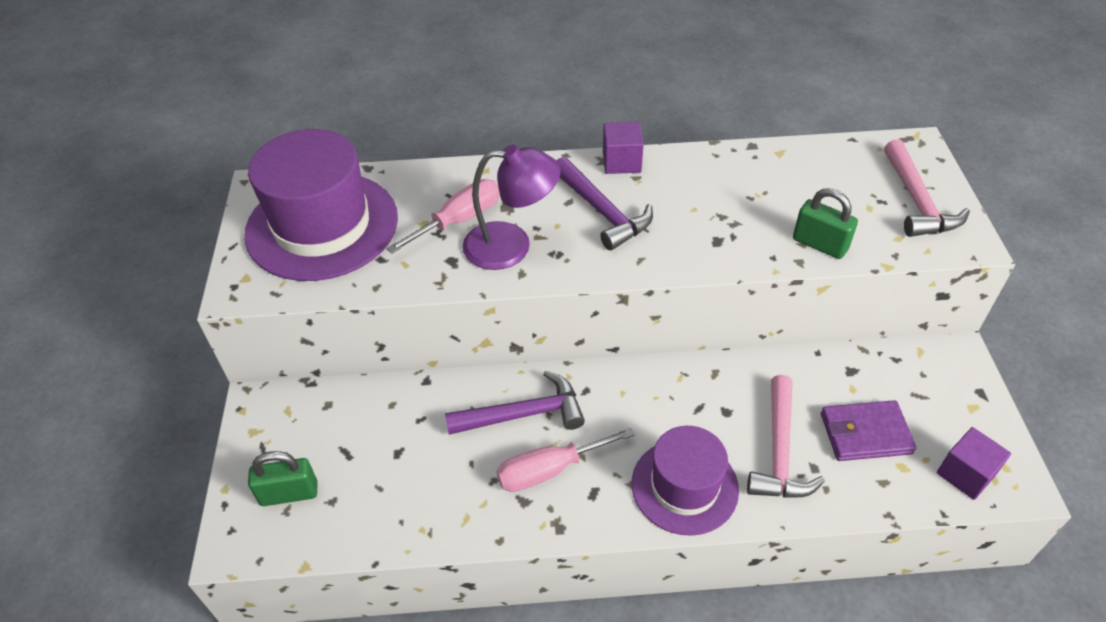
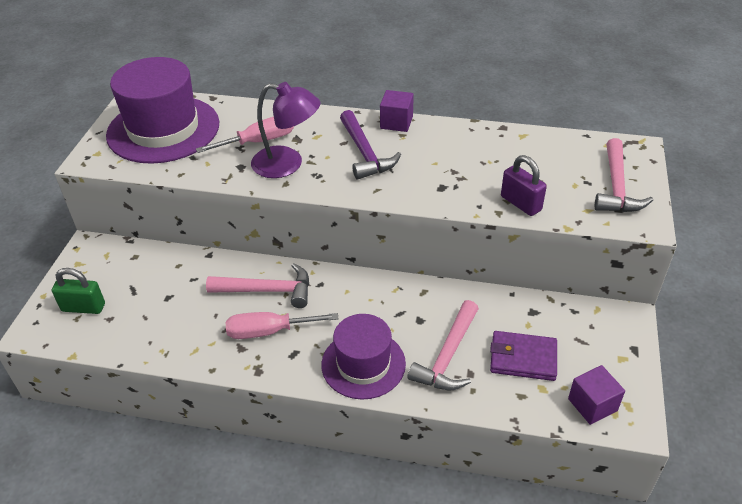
camera: 15 degrees right, 5 degrees down
(524, 414) = (268, 290): purple hammer -> pink hammer
(819, 244) = (521, 203): green padlock -> purple padlock

